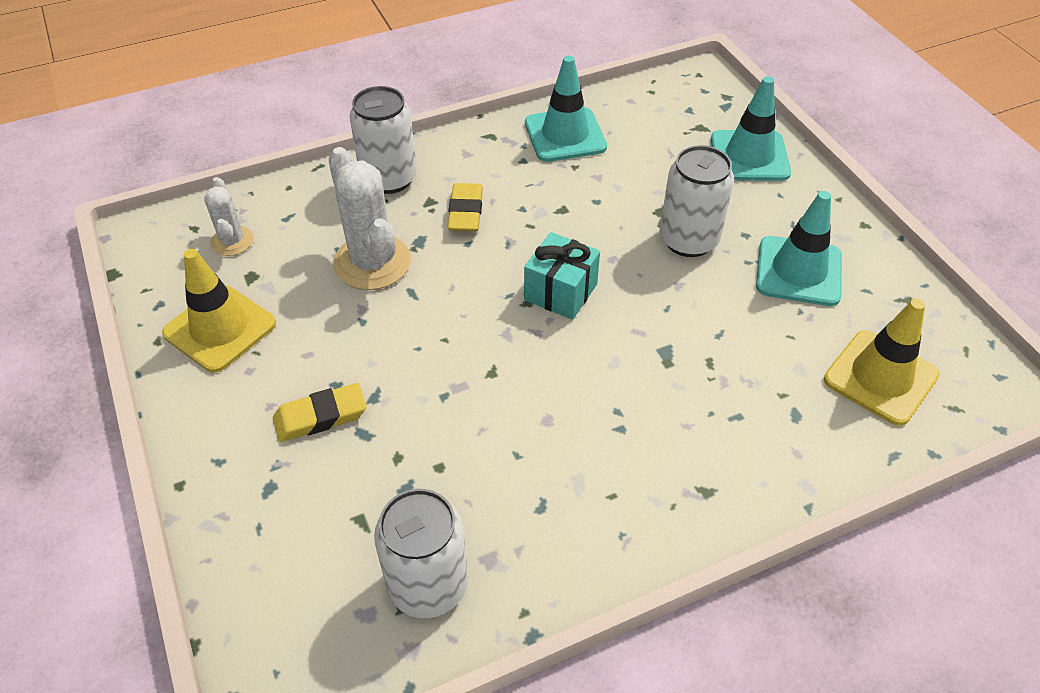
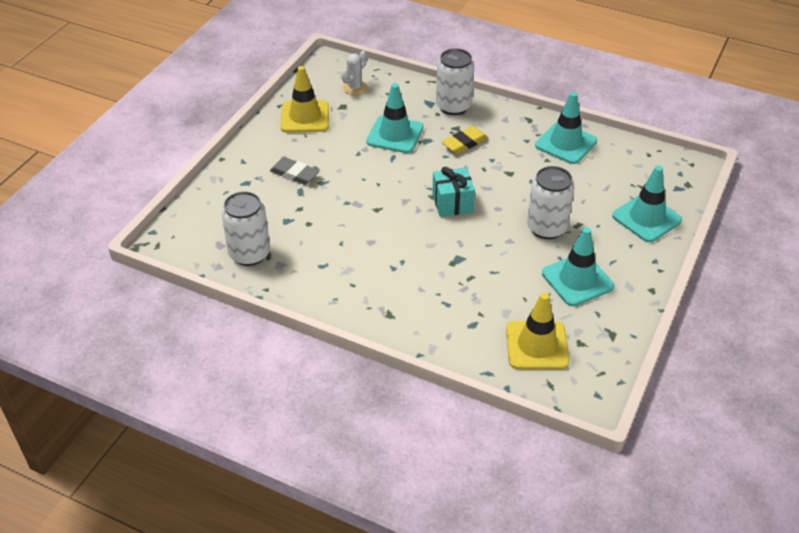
camera: 50 degrees right, 5 degrees down
(320, 416) = (294, 174): yellow eraser -> grey eraser
(372, 262) = (395, 134): white cactus -> turquoise traffic cone

